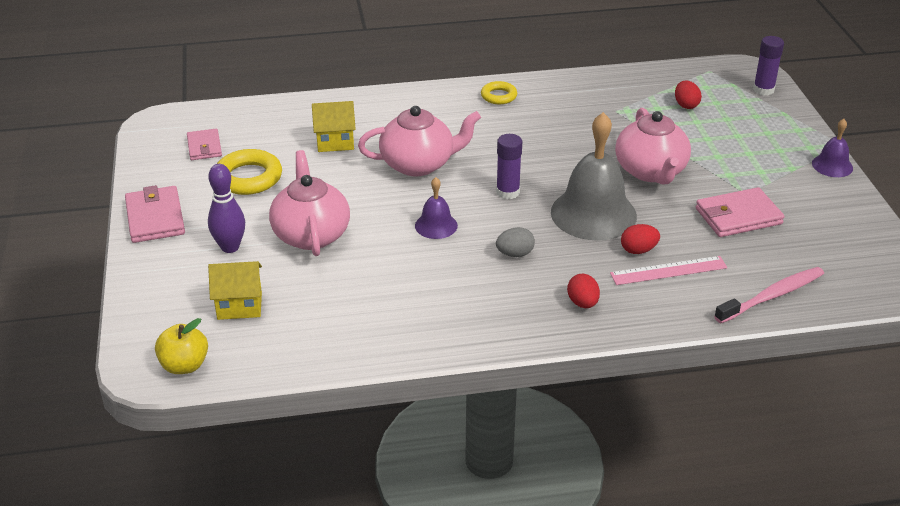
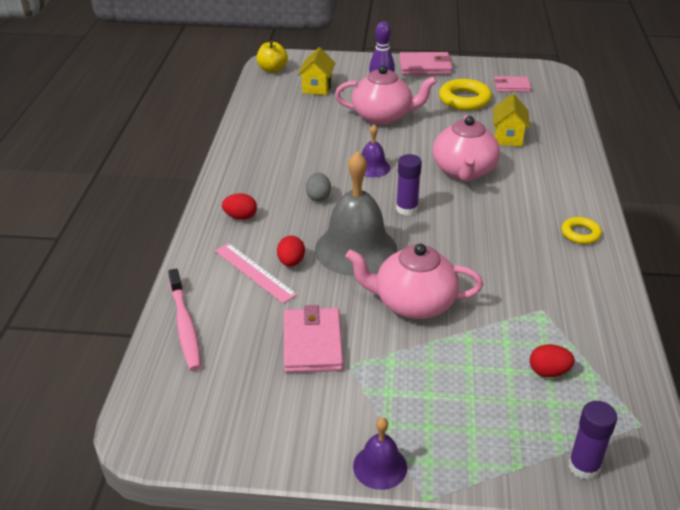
camera: 105 degrees right, 0 degrees up
(668, 270) = (254, 272): pink ruler -> pink ruler turned 45 degrees counterclockwise

